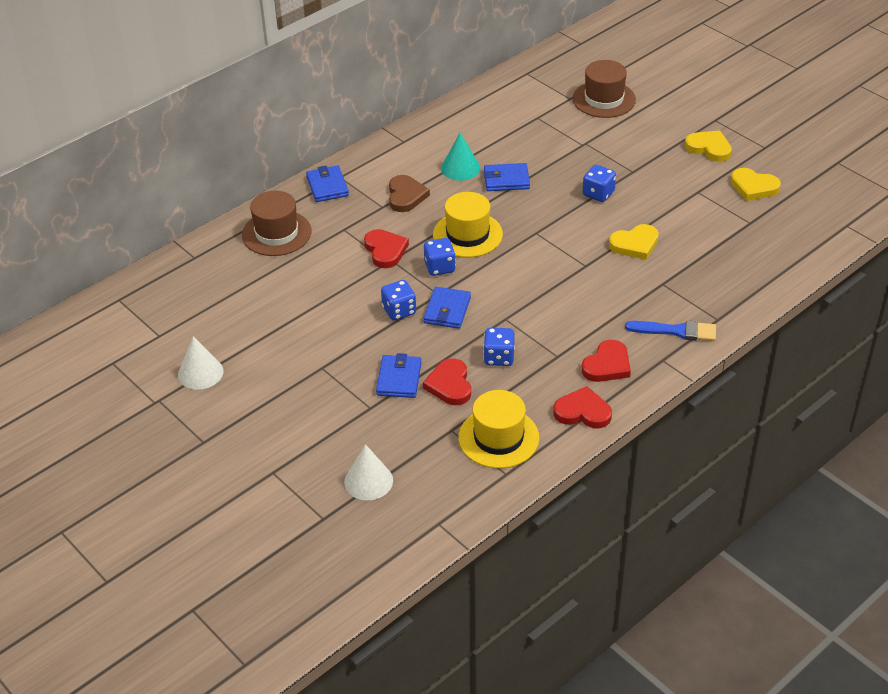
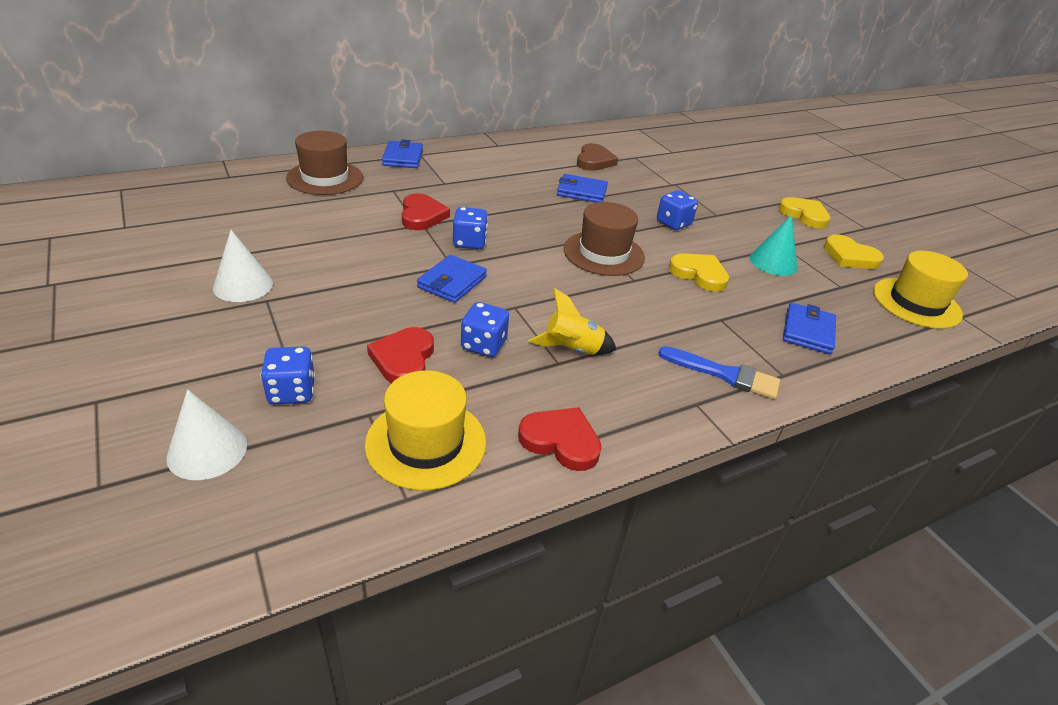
camera: 10 degrees right, 5 degrees down
(200, 373) = (128, 270): white cone -> white cone (243, 285)
(399, 311) = (398, 269): blue dice -> blue dice (292, 392)
(399, 379) = (346, 336): blue wallet -> blue wallet (808, 331)
(406, 196) = (473, 181): brown heart -> brown heart (594, 161)
(460, 168) = (540, 174): turquoise cone -> turquoise cone (773, 262)
(467, 234) = (517, 223): yellow hat -> yellow hat (916, 303)
(563, 343) = (572, 350): none -> yellow rocket
(604, 99) = (705, 159): brown hat -> brown hat (603, 253)
(607, 365) = (619, 390): red heart -> none
(635, 244) = (699, 274): yellow heart -> yellow heart turned 135 degrees counterclockwise

